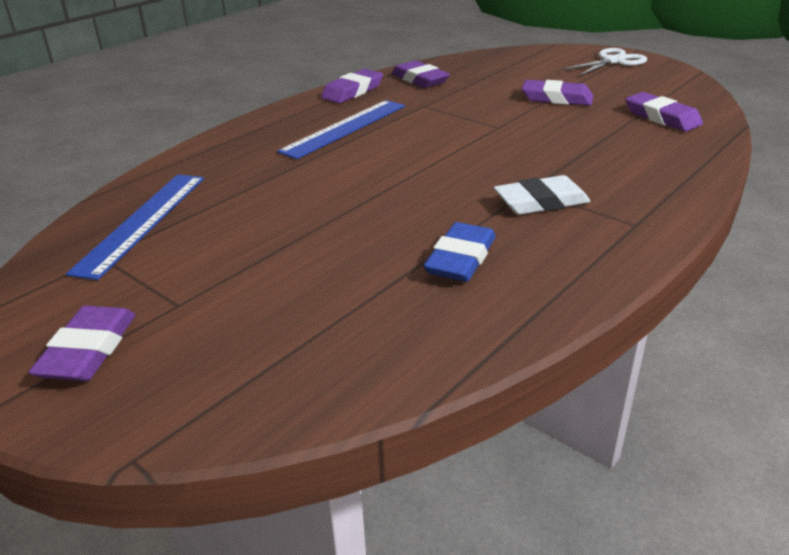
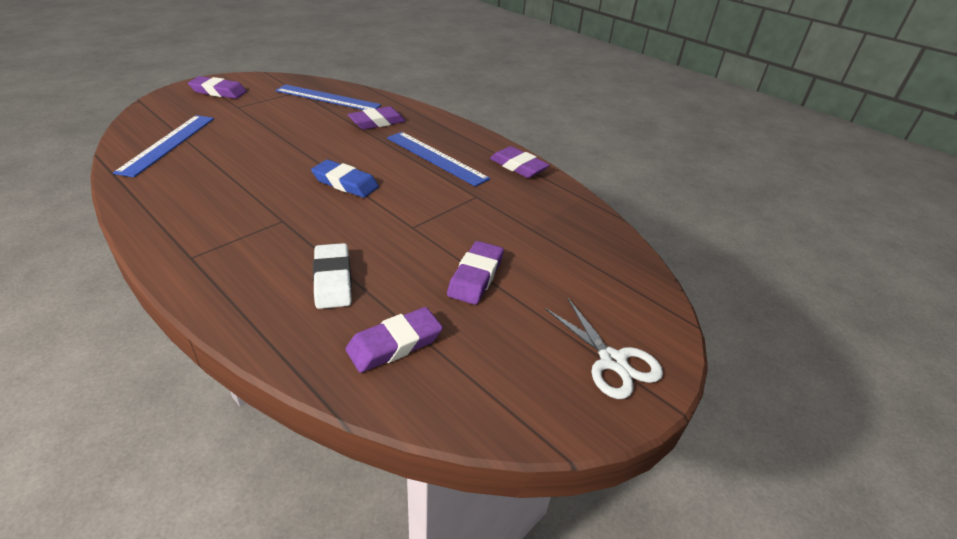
camera: 90 degrees right, 5 degrees up
(359, 334) = (168, 144): none -> blue ruler
(420, 79) = (546, 201): purple eraser -> purple eraser (377, 122)
(461, 259) = (210, 178): blue eraser -> blue eraser (345, 183)
(541, 202) = (257, 221): white eraser -> white eraser (332, 280)

